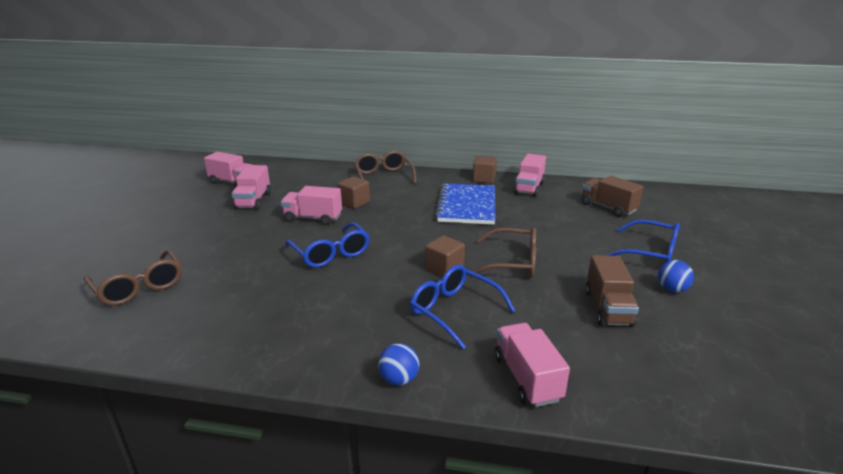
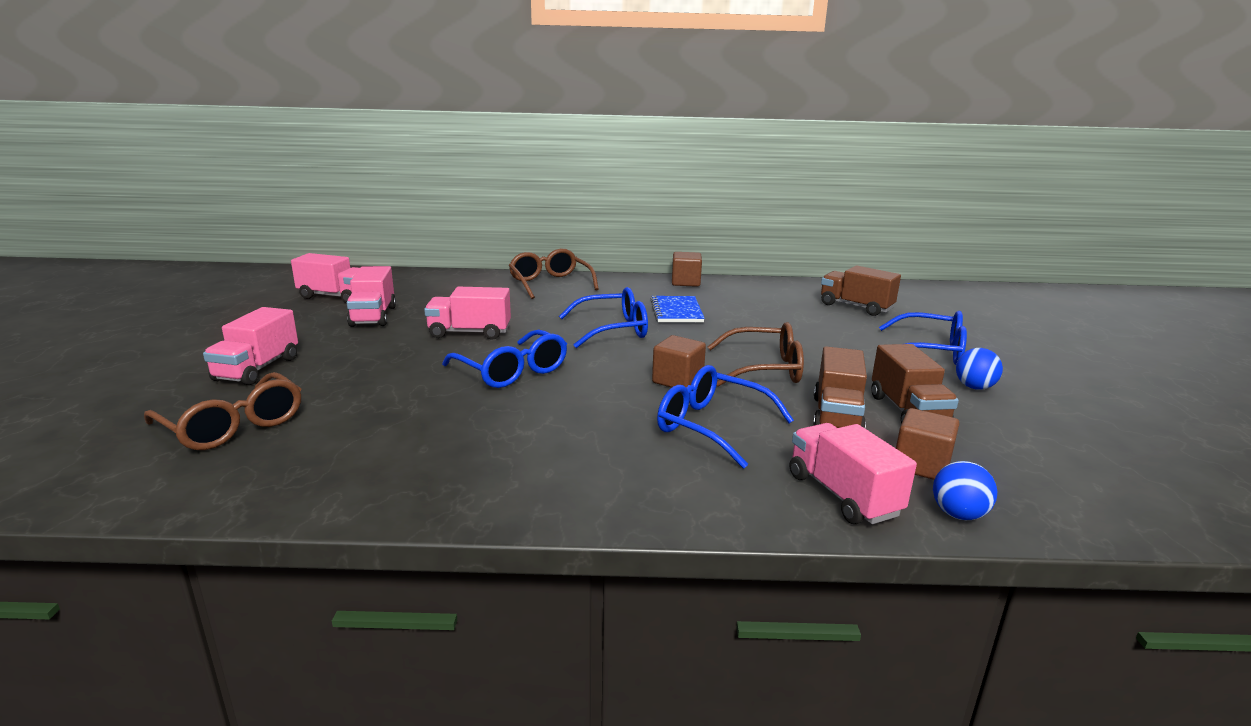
camera: 10 degrees left, 5 degrees down
(354, 203) = (521, 313): brown cube -> brown cube (921, 465)
(399, 379) = (671, 510): blue ball -> blue ball (958, 514)
(414, 220) = (613, 330): none -> blue glasses
(467, 206) = (676, 311): blue notebook -> blue notebook, size x0.61
(529, 188) = (747, 290): pink truck -> pink truck (257, 369)
(551, 308) = (836, 416): none -> brown truck

